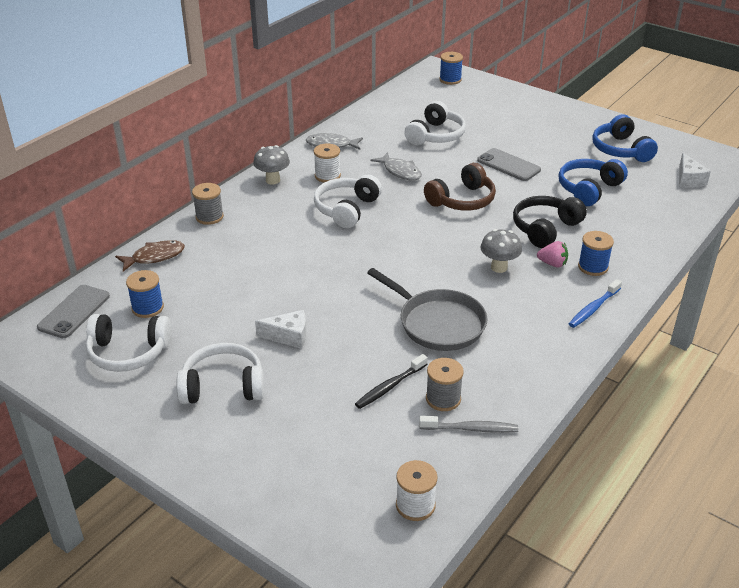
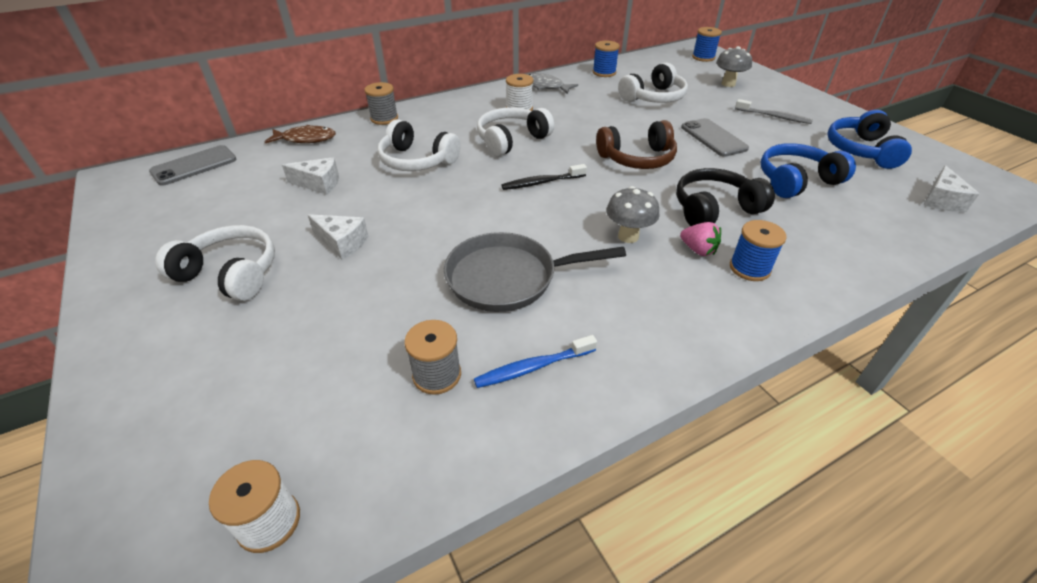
camera: 25 degrees right, 5 degrees up
(128, 352) = (191, 213): white headphones -> white headphones (417, 161)
(147, 308) = (252, 179): blue spool -> blue spool (604, 72)
(215, 295) = (319, 184): none -> white cheese
(272, 180) = (467, 102): grey mushroom -> grey mushroom (728, 84)
(390, 386) = (390, 335): black toothbrush -> black toothbrush (542, 182)
(400, 171) = (592, 120): grey fish -> none
(437, 323) = (508, 278): grey pan -> grey pan turned 105 degrees clockwise
(471, 429) = (436, 432): grey toothbrush -> grey toothbrush (774, 117)
(593, 308) = (719, 320): blue toothbrush -> blue toothbrush (533, 367)

